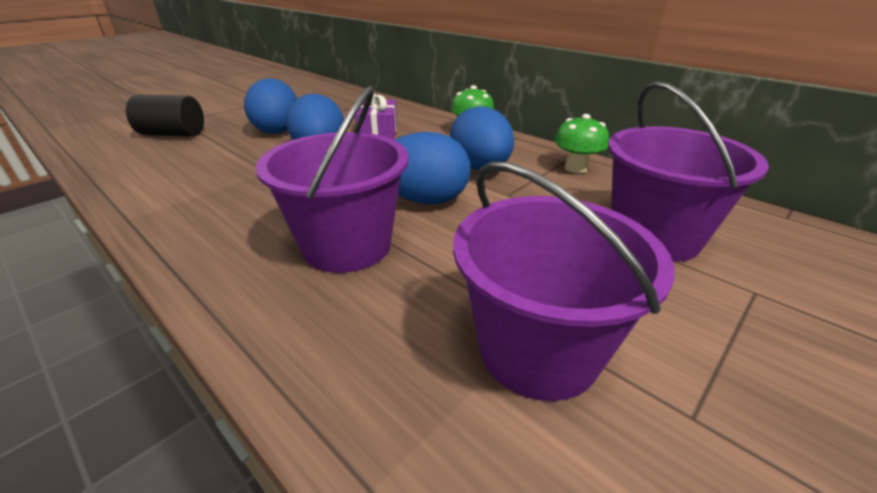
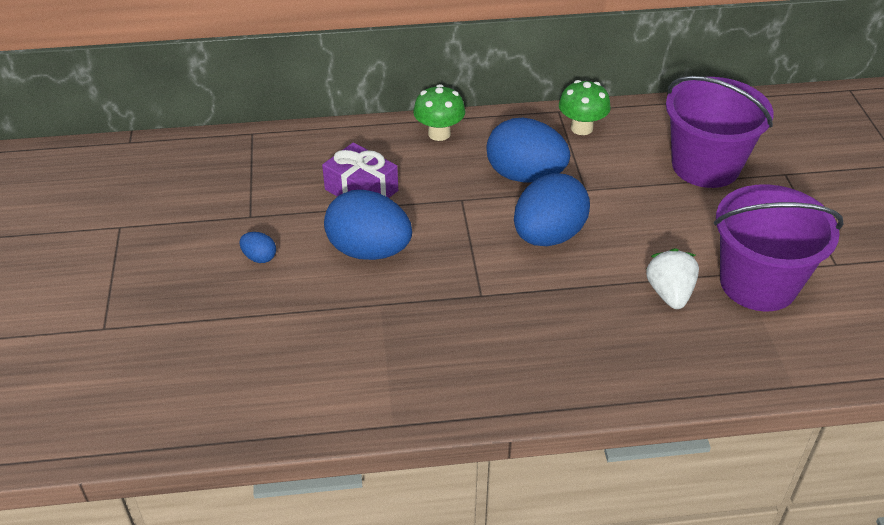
camera: 50 degrees left, 10 degrees up
(173, 134) = (160, 346): black cylinder -> none
(277, 130) = (259, 257): blue egg -> blue egg, size x0.43
(347, 246) = (578, 309): purple bucket -> none
(432, 289) = (669, 293): none -> white strawberry

